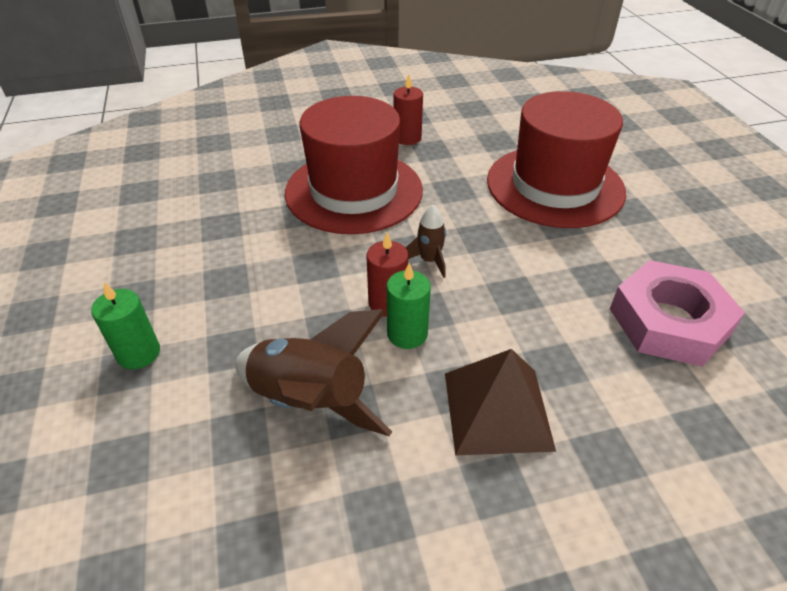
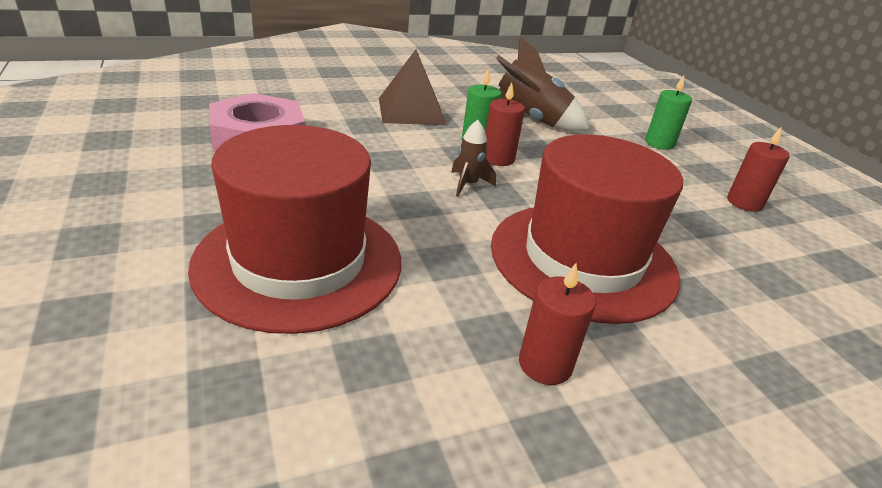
camera: 170 degrees right, 10 degrees down
(145, 250) = (744, 203): none -> red candle

